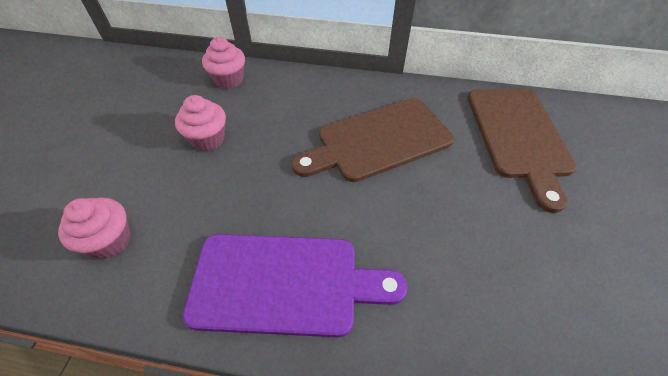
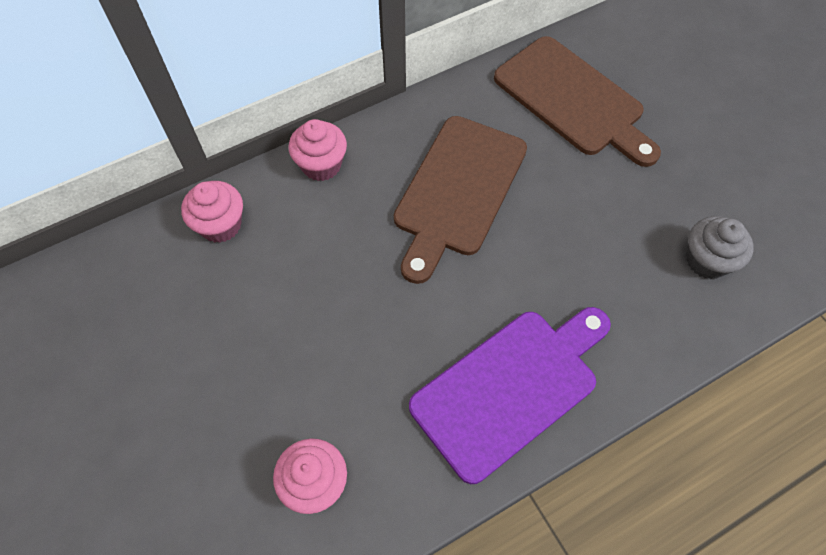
camera: 40 degrees left, 10 degrees up
(208, 139) = (285, 312): pink cupcake -> pink cupcake (321, 165)
(543, 315) = (707, 260): none -> grey cupcake

